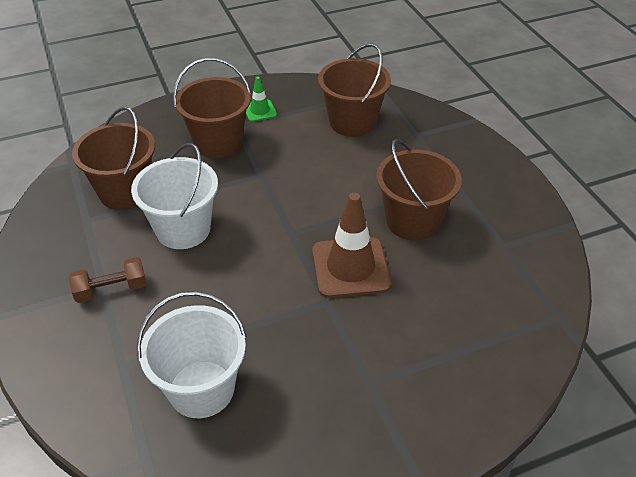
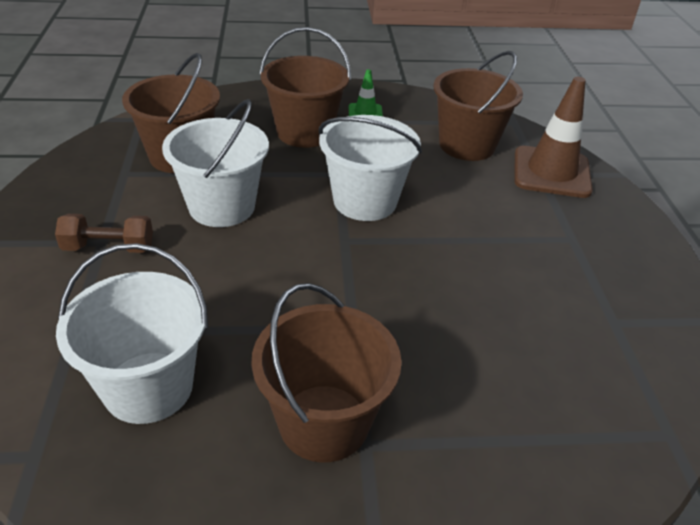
camera: 15 degrees right, 5 degrees down
(293, 194) = (365, 201): none -> white bucket
(350, 267) = (400, 296): brown traffic cone -> brown traffic cone (551, 172)
(412, 221) = (501, 264): brown bucket -> brown bucket (324, 422)

